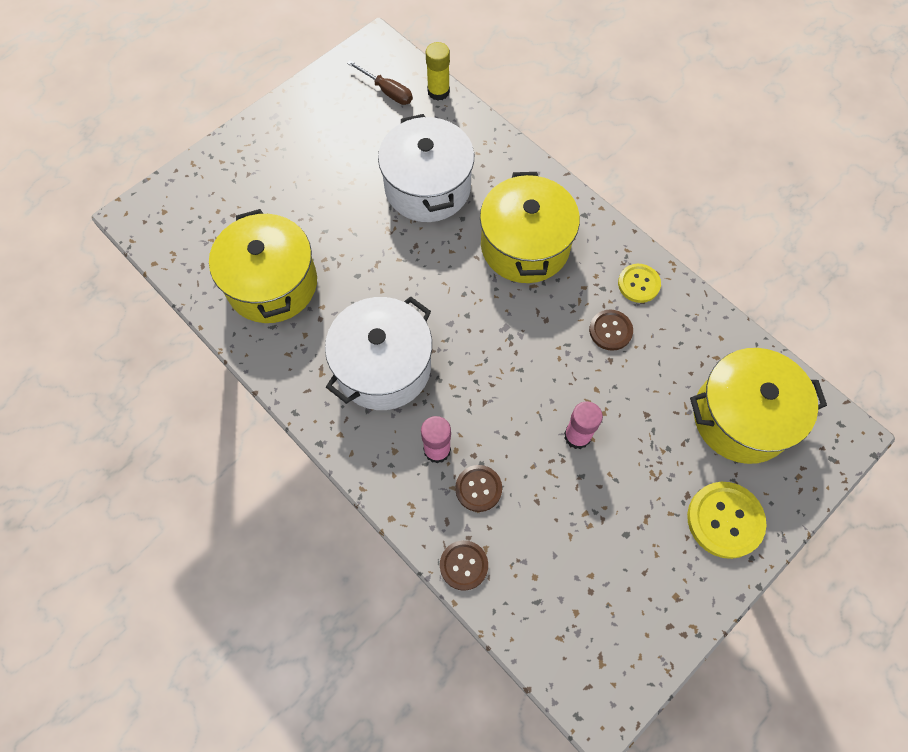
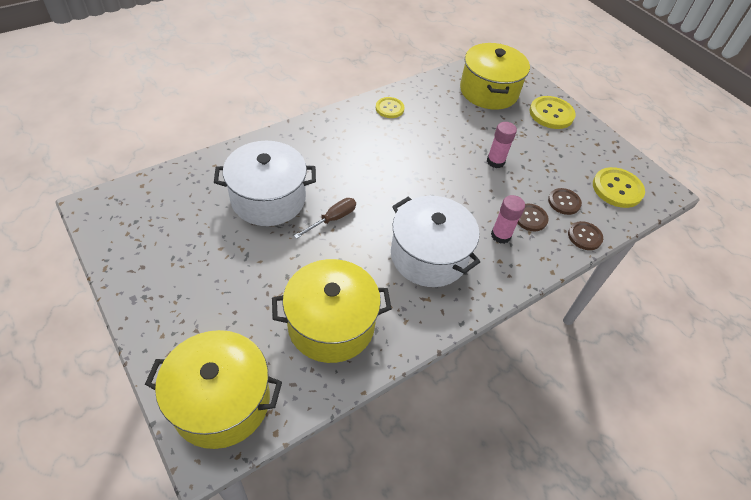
camera: 85 degrees left, 15 degrees down
(387, 91) = (152, 207): brown screwdriver -> brown screwdriver (332, 219)
(438, 91) = (172, 174): yellow glue stick -> none
(525, 245) = (343, 155): yellow pot -> yellow pot (221, 401)
(578, 623) = (617, 189): none -> yellow button
(610, 331) = (421, 129): brown button -> brown button (564, 202)

